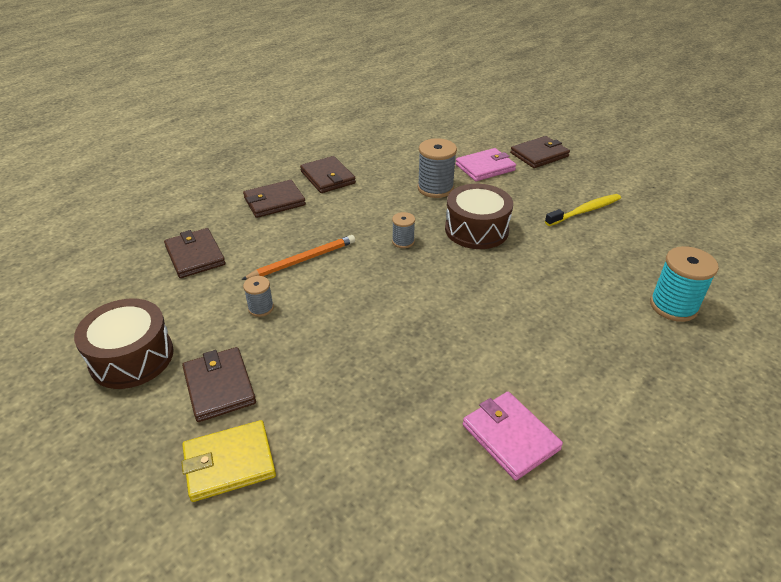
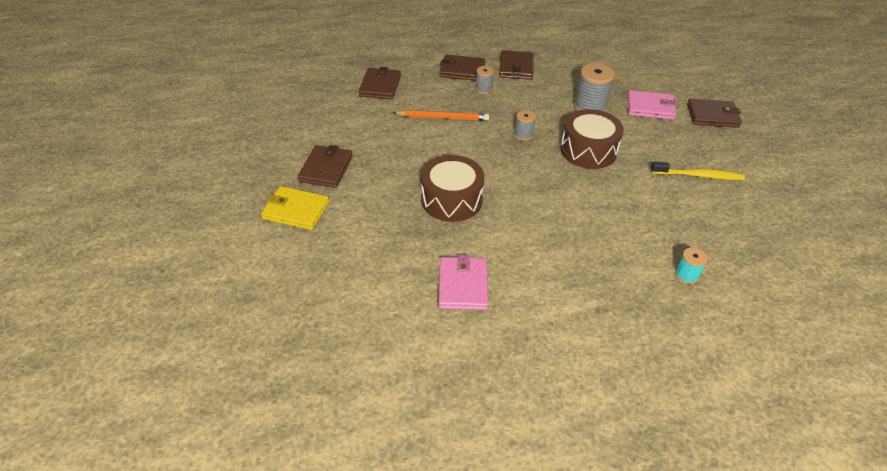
camera: 35 degrees right, 5 degrees up
(132, 357) = (296, 130): brown drum -> brown drum (451, 200)
(261, 308) = (389, 136): grey spool -> grey spool (483, 89)
(673, 306) = (686, 275): turquoise spool -> turquoise spool, size x0.55

